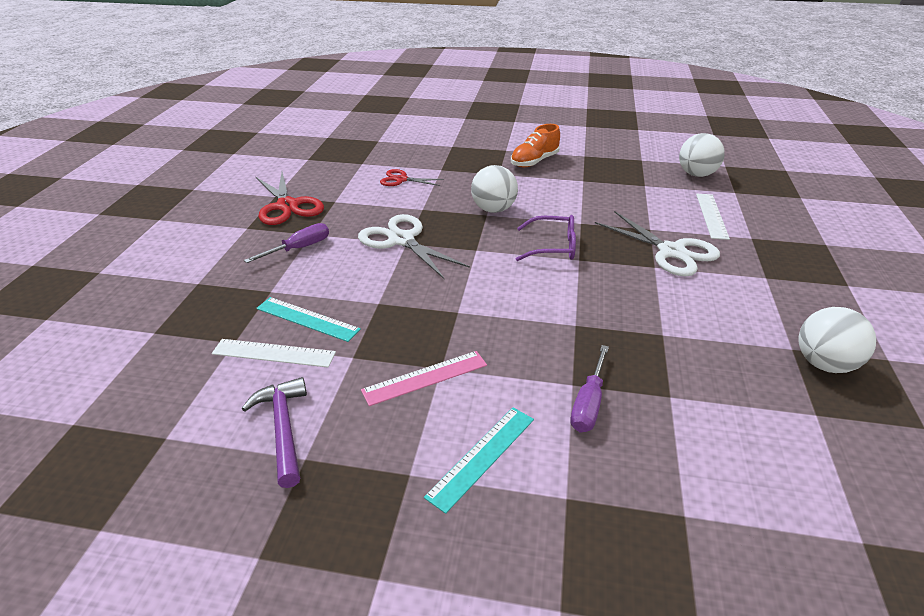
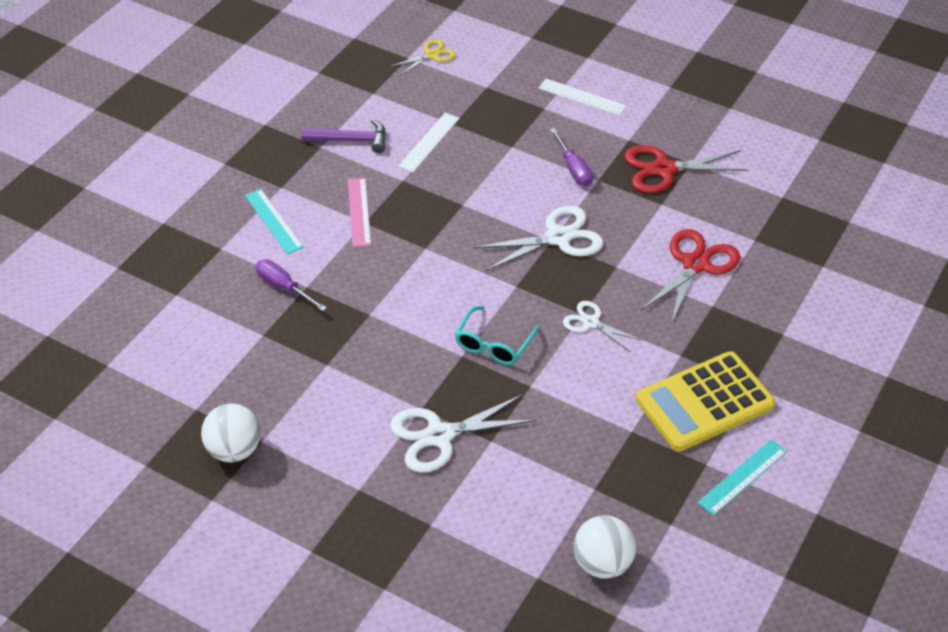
camera: 110 degrees right, 10 degrees up
(71, 399) = (432, 55): none -> yellow scissors
(307, 319) = (462, 162): turquoise ruler -> turquoise ruler (742, 477)
(401, 179) = (695, 264): red scissors -> red scissors, size x1.70
(493, 209) = (591, 323): white ball -> white scissors
(534, 161) = (704, 402): orange shoe -> yellow calculator
(553, 247) = (493, 344): purple glasses -> turquoise glasses
(711, 216) = (492, 515): white ruler -> white ruler (582, 97)

